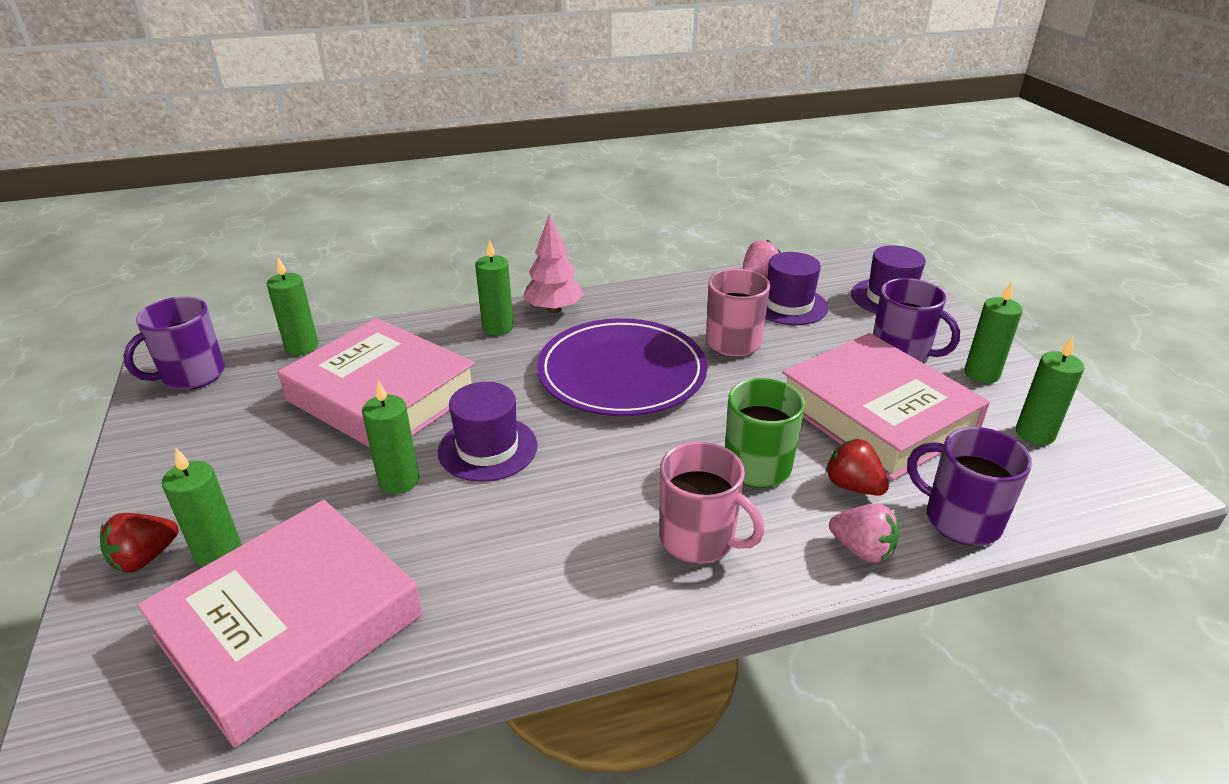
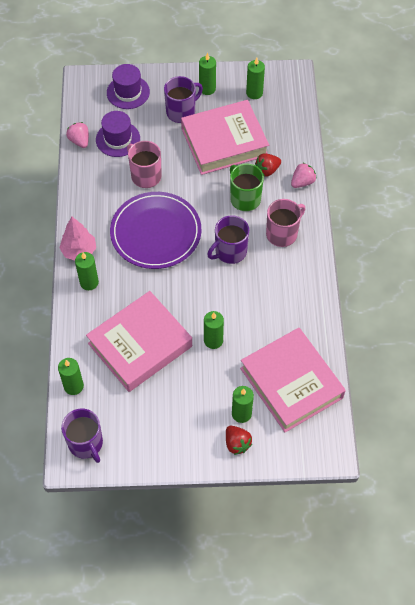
camera: 75 degrees left, 25 degrees up
(487, 448) = (200, 301): purple hat -> none
(960, 520) = (296, 144): purple mug -> purple mug (230, 252)

